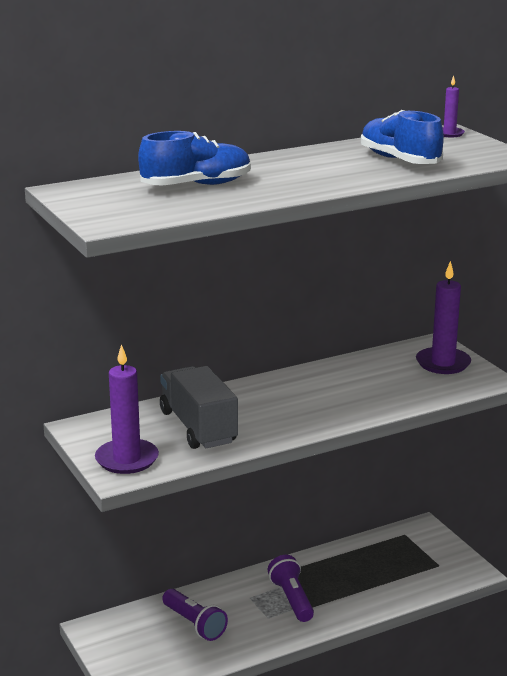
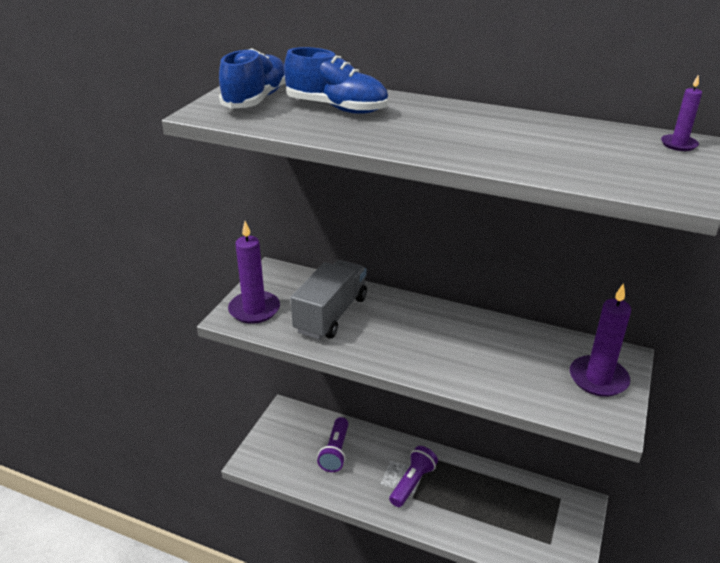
camera: 50 degrees right, 10 degrees up
(399, 160) = (552, 151): blue shoe -> blue shoe (256, 99)

